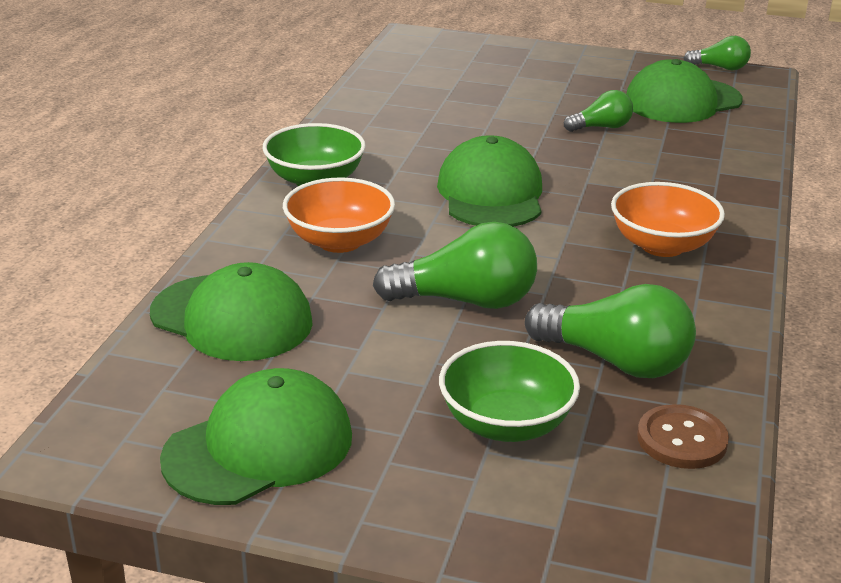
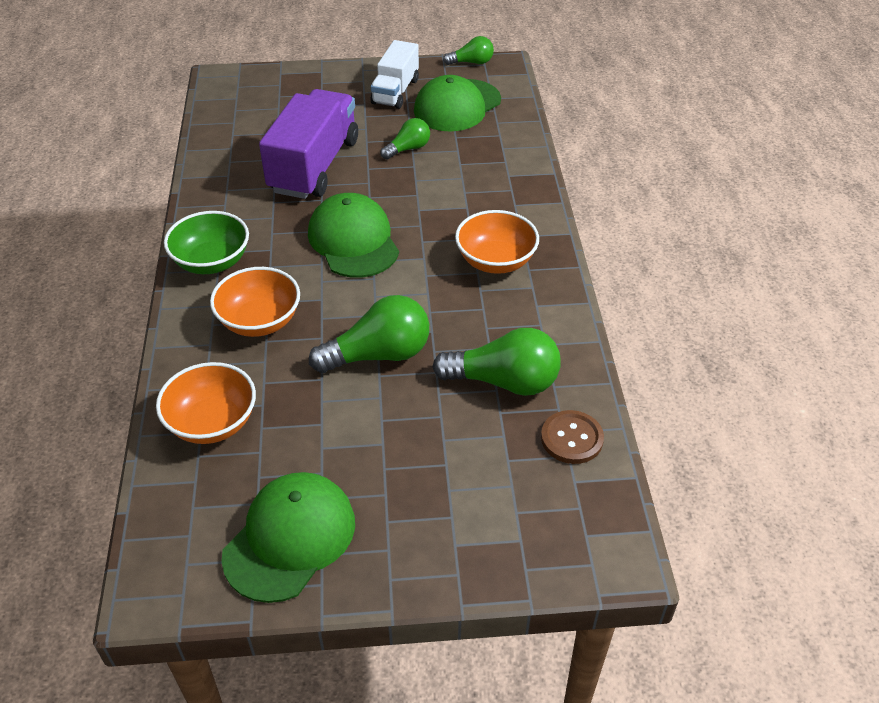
camera: 20 degrees left, 15 degrees up
(232, 318) = (212, 422): green cap -> orange bowl
(480, 123) = (314, 166): none -> purple truck
(506, 424) = (453, 462): green bowl -> none
(611, 77) = (395, 91): none -> white truck

